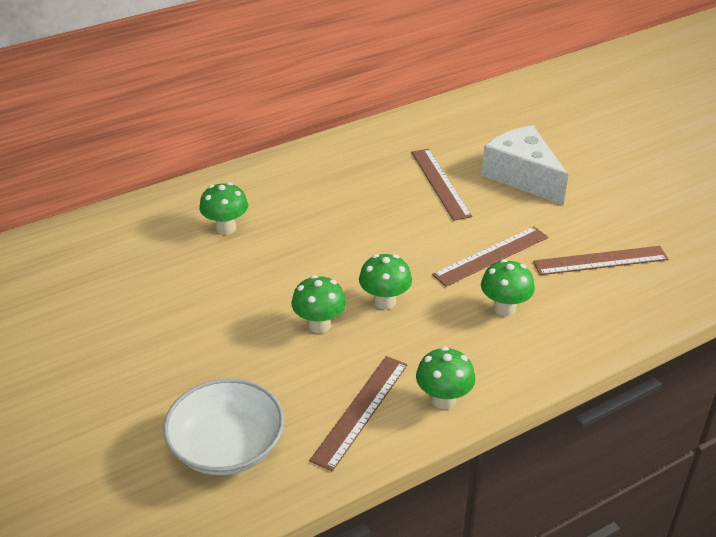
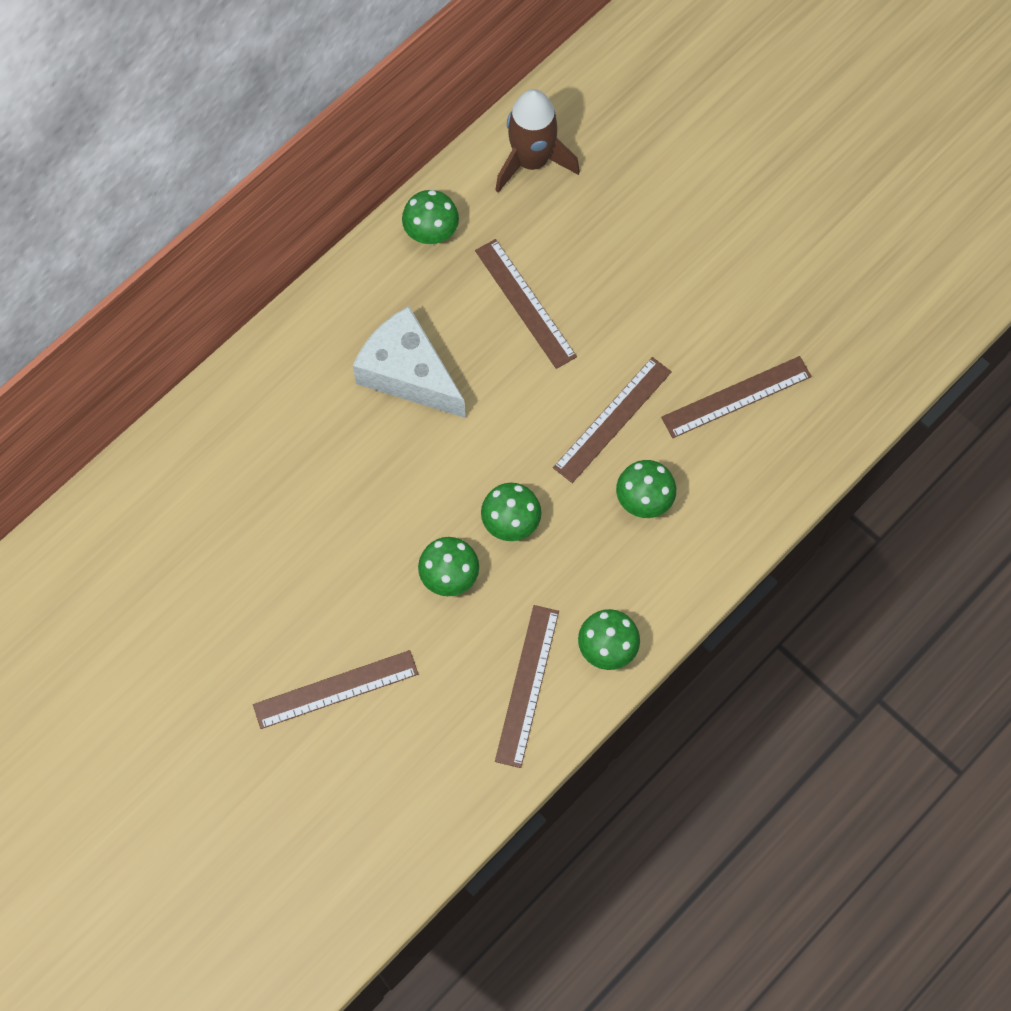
camera: 15 degrees left, 30 degrees up
(188, 379) = (335, 689): none -> brown ruler
(226, 228) = (291, 448): green mushroom -> green mushroom (431, 234)
(227, 446) = (408, 765): white bowl -> none
(469, 118) = (532, 161): none -> brown rocket
(522, 176) = (622, 265): white cheese -> white cheese (408, 373)

